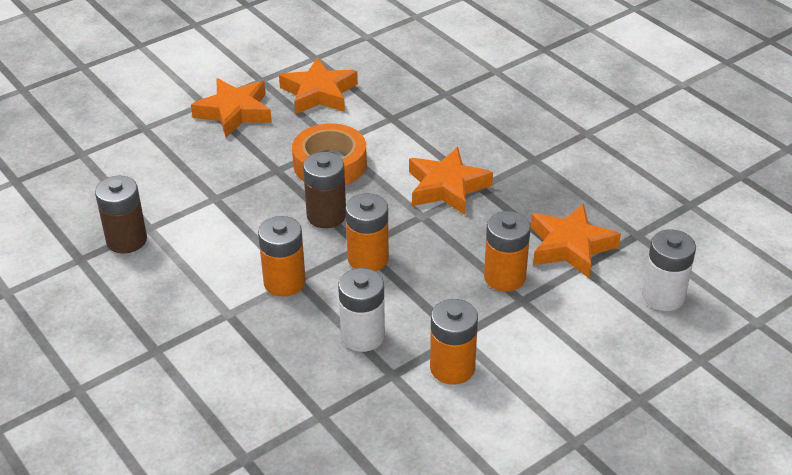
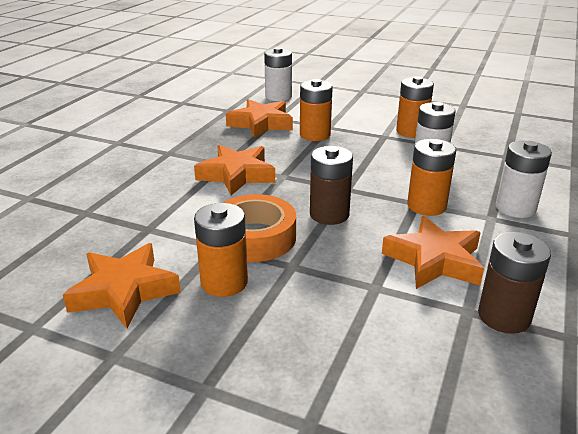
camera: 120 degrees left, 10 degrees down
(225, 341) = (515, 208): none -> white battery
(234, 112) = (209, 345): orange star -> orange star (434, 260)
(368, 259) = (356, 181): orange battery -> orange battery (224, 282)

